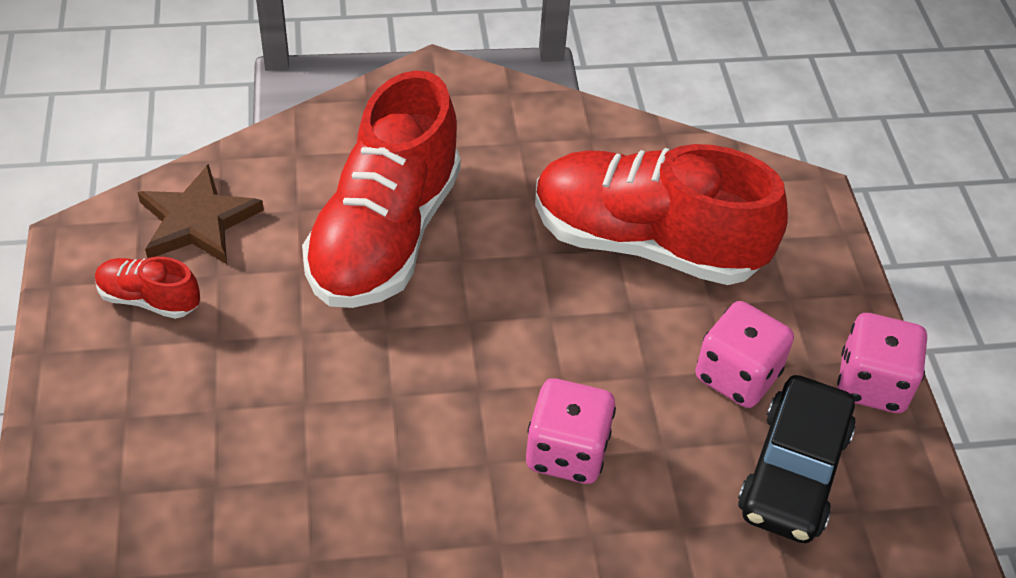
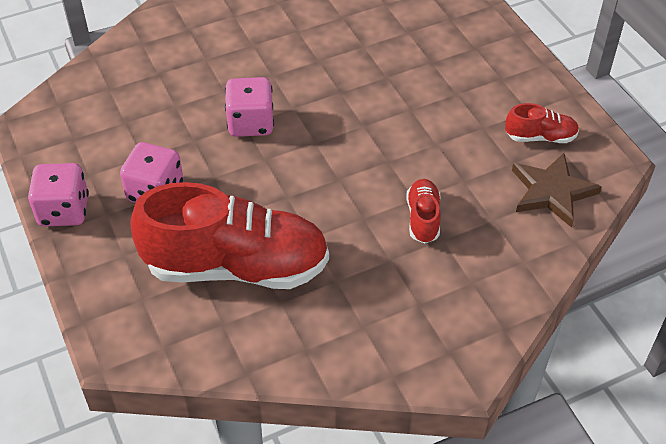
camera: 165 degrees right, 0 degrees up
(385, 235) = (423, 218): red shoe -> red shoe, size x0.43
(793, 472) = (114, 147): black car -> none

